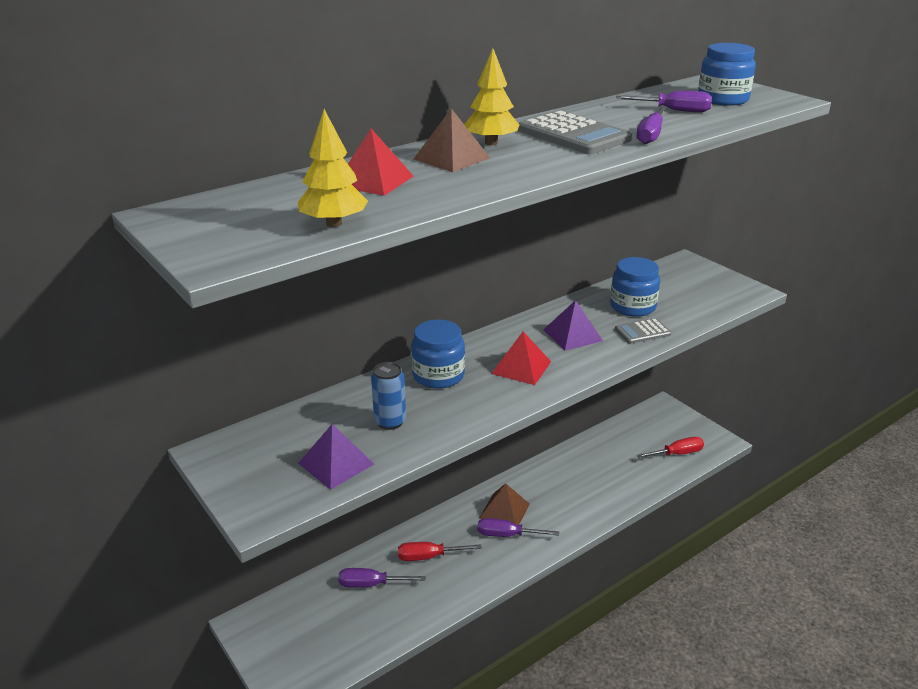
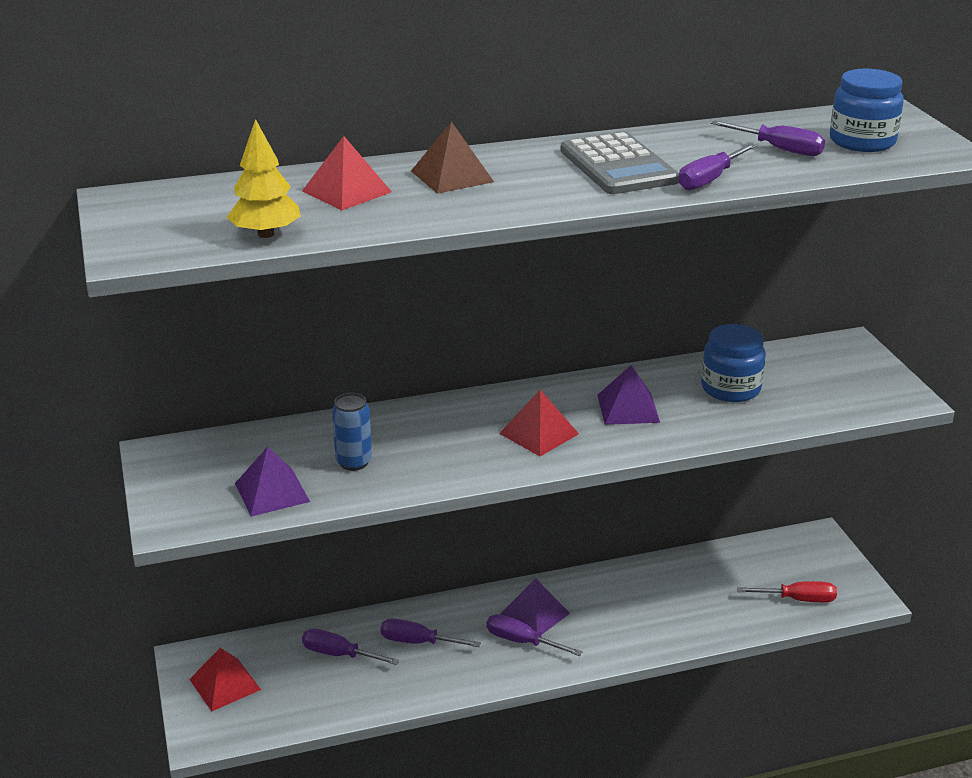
camera: 20 degrees right, 0 degrees up
(287, 637) = (224, 684): none -> red pyramid
(429, 557) = (418, 642): red screwdriver -> purple screwdriver
(438, 375) = (438, 423): blue jar -> none
(491, 143) = (514, 163): yellow tree -> none
(504, 511) = (534, 614): brown pyramid -> purple pyramid
(642, 332) = (718, 421): grey calculator -> none

